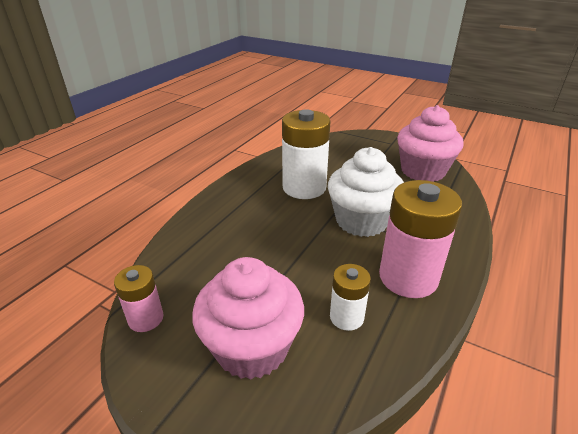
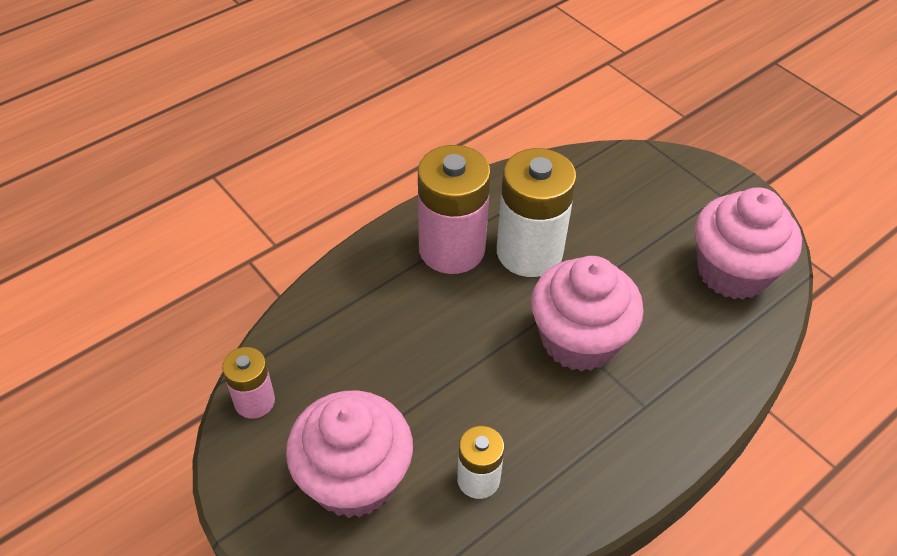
camera: 20 degrees right, 15 degrees up
(361, 221) = (579, 340): white cupcake -> pink cupcake
(408, 277) = (587, 451): pink battery -> pink battery (452, 249)

